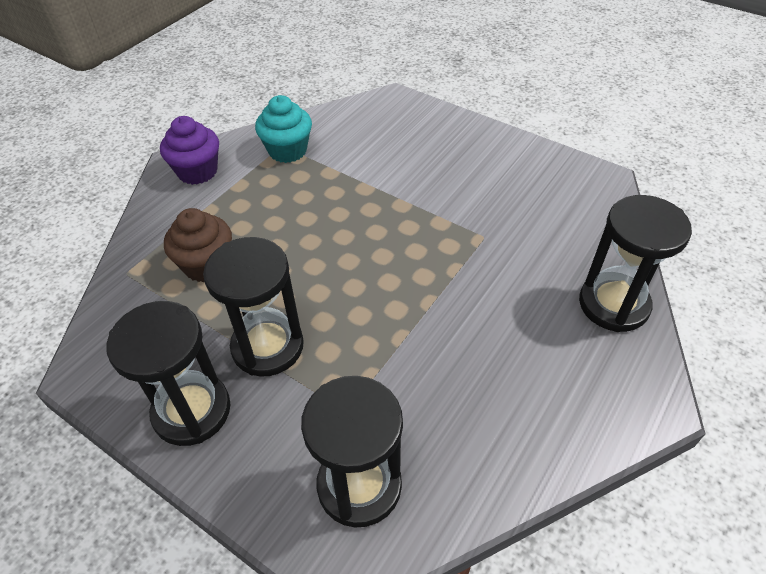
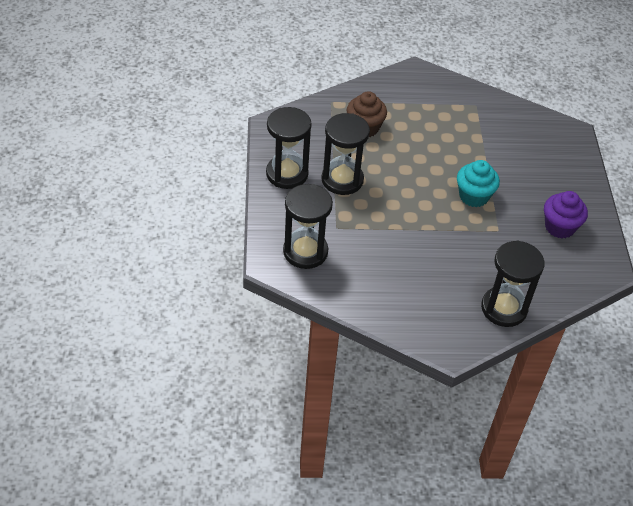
camera: 50 degrees right, 0 degrees up
(197, 171) = (419, 83): purple cupcake -> purple cupcake (559, 227)
(287, 150) = (475, 110): turquoise cupcake -> turquoise cupcake (474, 196)

